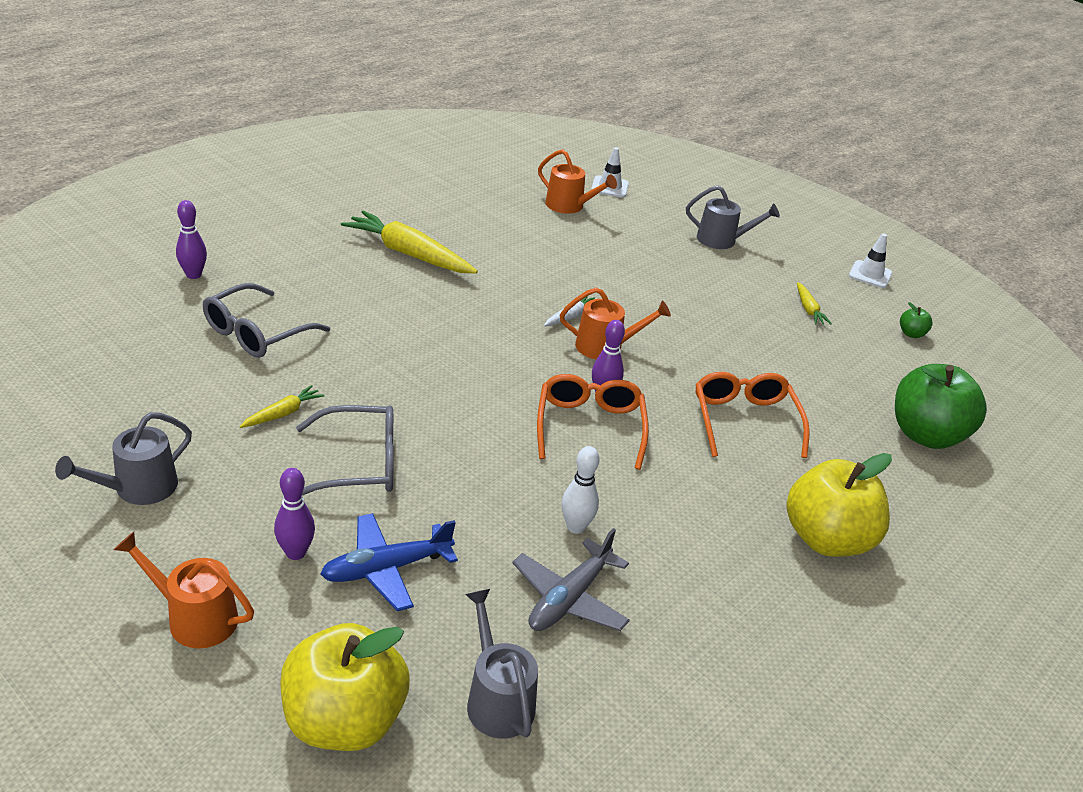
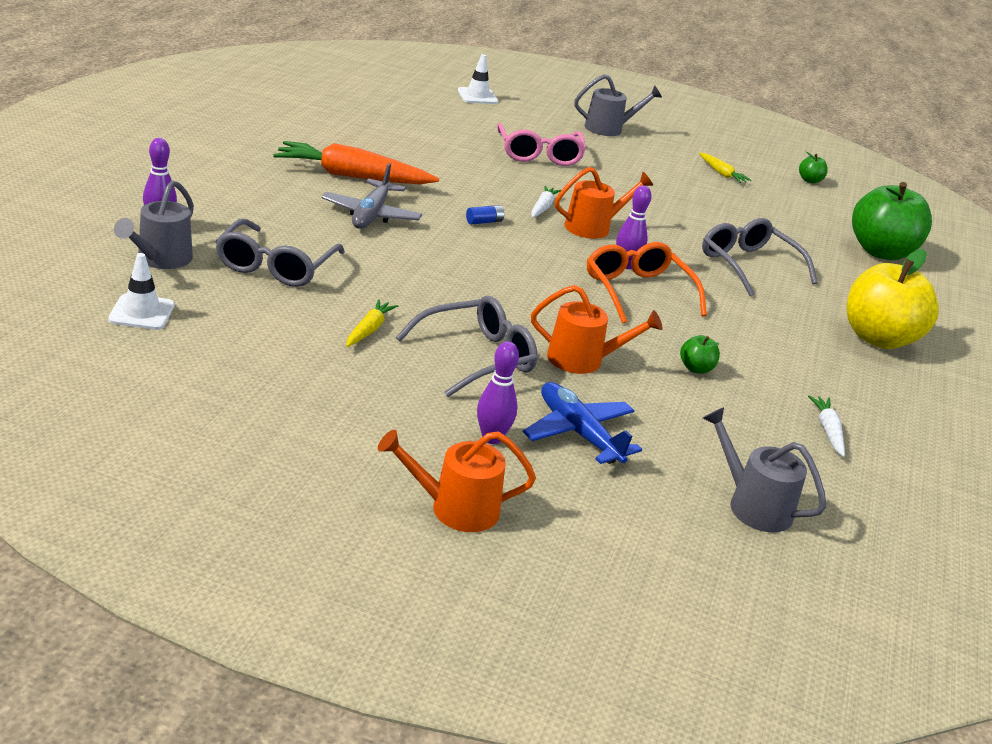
camera: 25 degrees left, 5 degrees down
(138, 488) = (297, 418): grey watering can -> grey watering can (160, 259)
(344, 720) = (654, 551): yellow apple -> none
(386, 569) = (578, 433): blue plane -> blue plane turned 105 degrees clockwise
(408, 254) = (352, 176): yellow carrot -> orange carrot
(496, 322) = (484, 222): none -> blue battery
(569, 206) = (457, 116): orange watering can -> orange watering can (582, 360)
(569, 598) = (738, 421): grey plane -> grey plane (371, 215)
(576, 527) = (696, 368): white bowling pin -> green apple
(619, 258) = (539, 154): none -> pink glasses
(663, 635) = (828, 431): none -> white carrot
(744, 421) = (748, 265): orange glasses -> grey glasses
(870, 274) = (743, 140): white traffic cone -> white traffic cone (142, 312)

